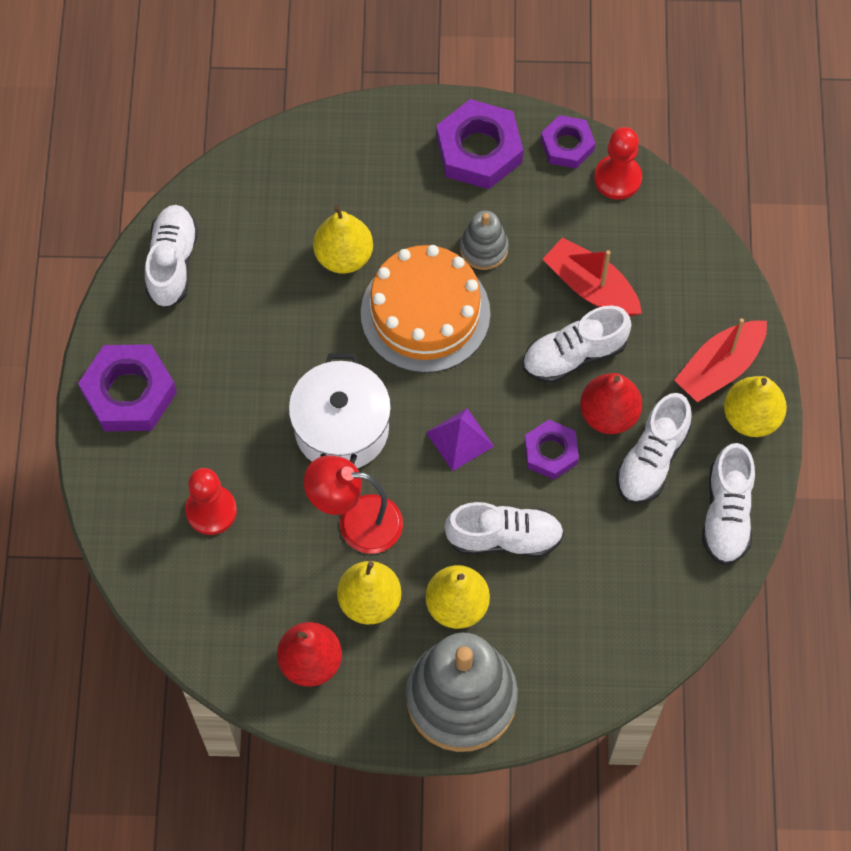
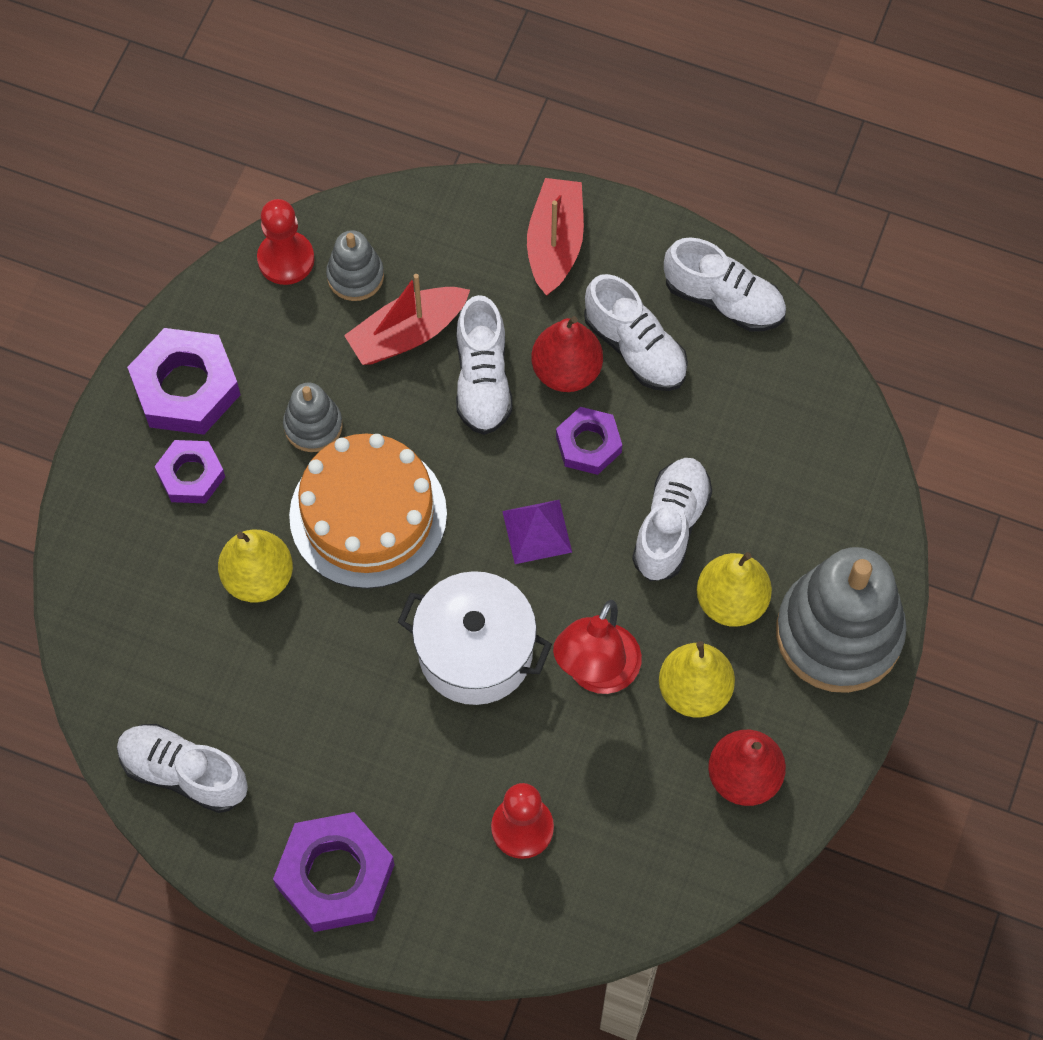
camera: 70 degrees left, 0 degrees up
(567, 145) = (222, 295): purple nut -> purple nut (191, 475)
(625, 232) = (355, 276): none -> grey stacking toy
(719, 367) = (555, 244): red boat -> red boat turned 150 degrees counterclockwise
(751, 417) = (623, 236): yellow pear -> none

